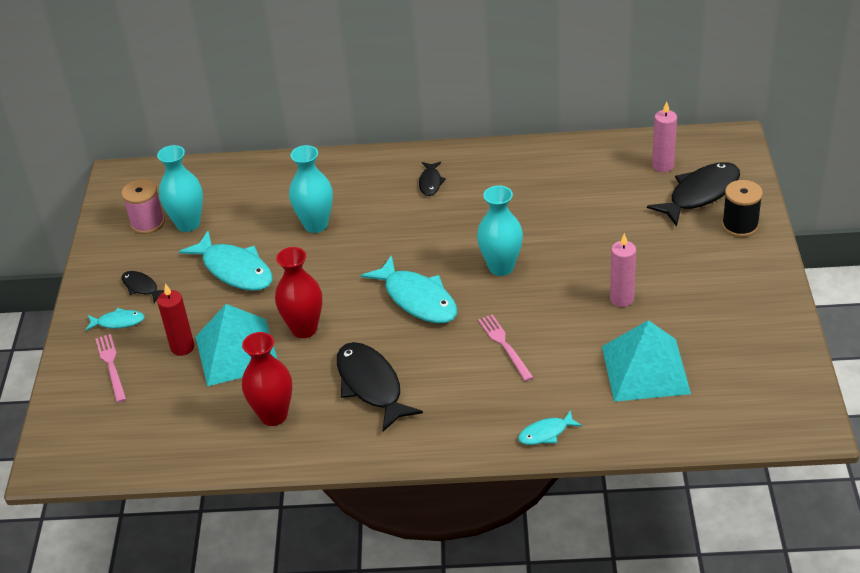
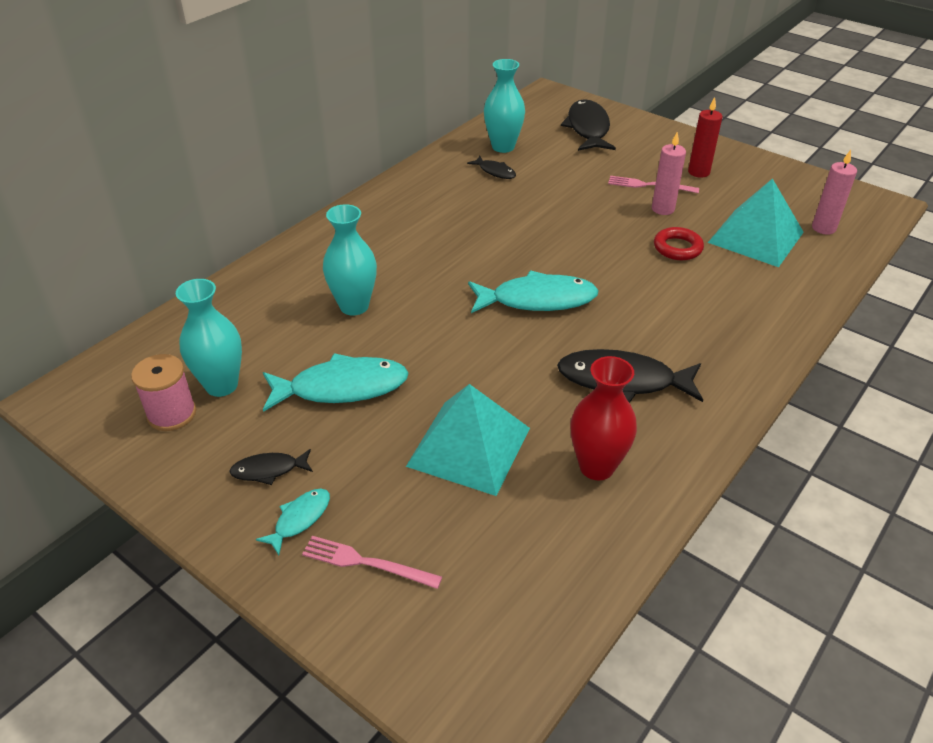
camera: 55 degrees left, 0 degrees up
(182, 347) = (411, 485): red candle -> red candle (698, 172)
(304, 329) = (492, 384): red vase -> none
(430, 182) = (396, 222): black fish -> black fish (495, 172)
(501, 267) = (554, 241): turquoise vase -> turquoise vase (503, 147)
(504, 345) = (653, 285): pink fork -> pink fork (649, 185)
(546, 433) = (785, 316): turquoise fish -> none
(572, 334) = (677, 248): none -> red ring
(663, 166) = (536, 126): pink candle -> pink candle (823, 228)
(740, 225) = (642, 132): black spool -> none

